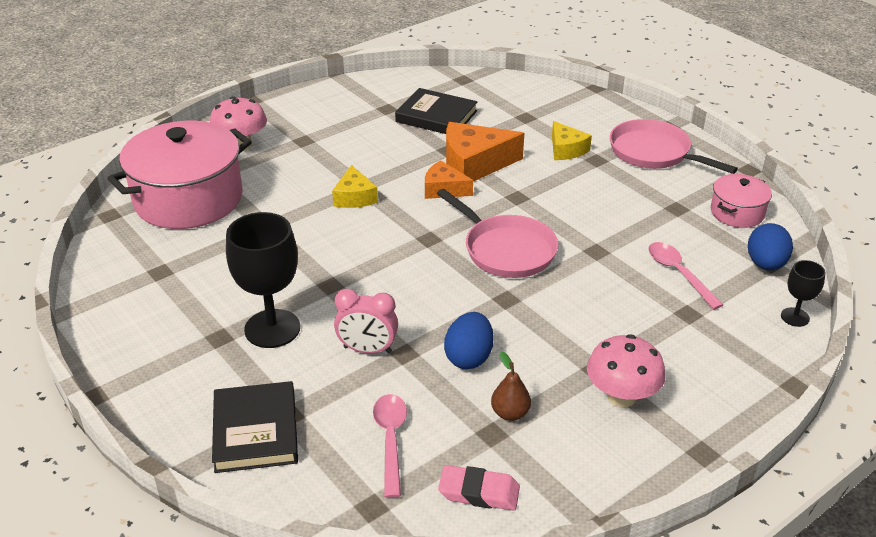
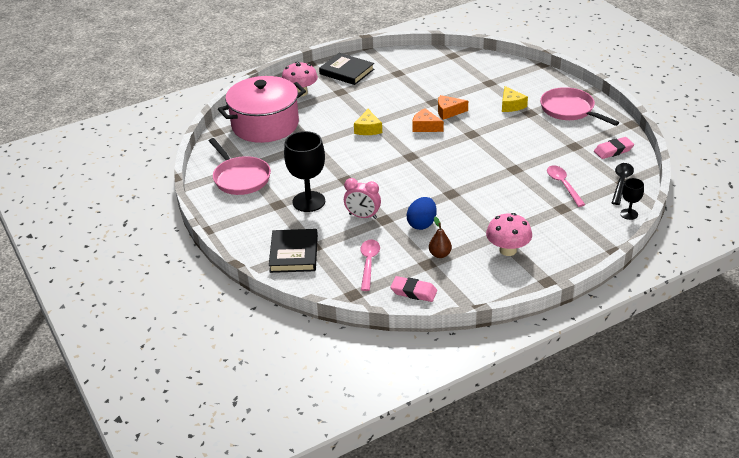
camera: 10 degrees right, 0 degrees up
(436, 116) = (429, 79): black book -> black book (346, 72)
(474, 164) = (448, 112): orange cheese -> orange cheese, size x0.60
(505, 250) = (457, 165): pink pan -> pink pan (240, 178)
(737, 213) = (613, 151): pink pot -> pink eraser
(765, 264) = (621, 183): blue egg -> black spoon

